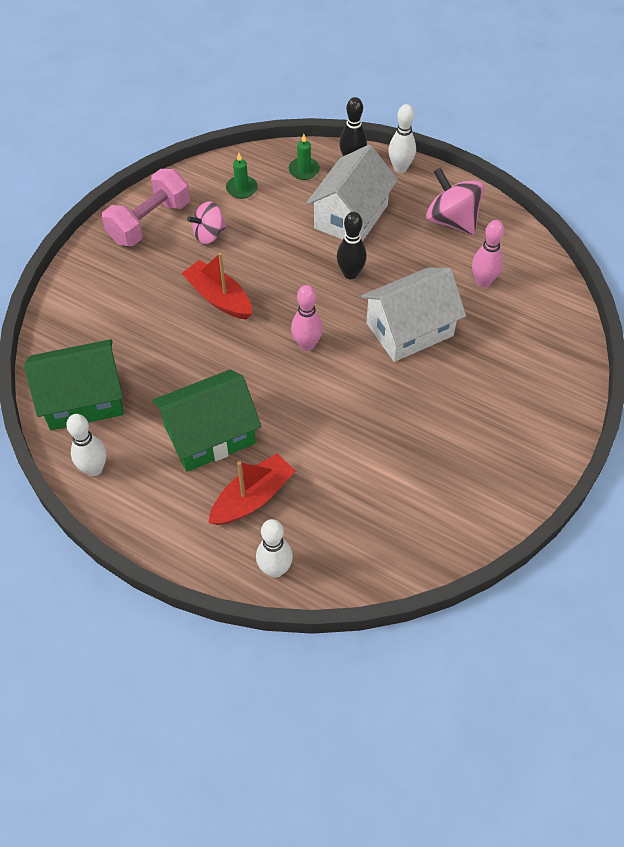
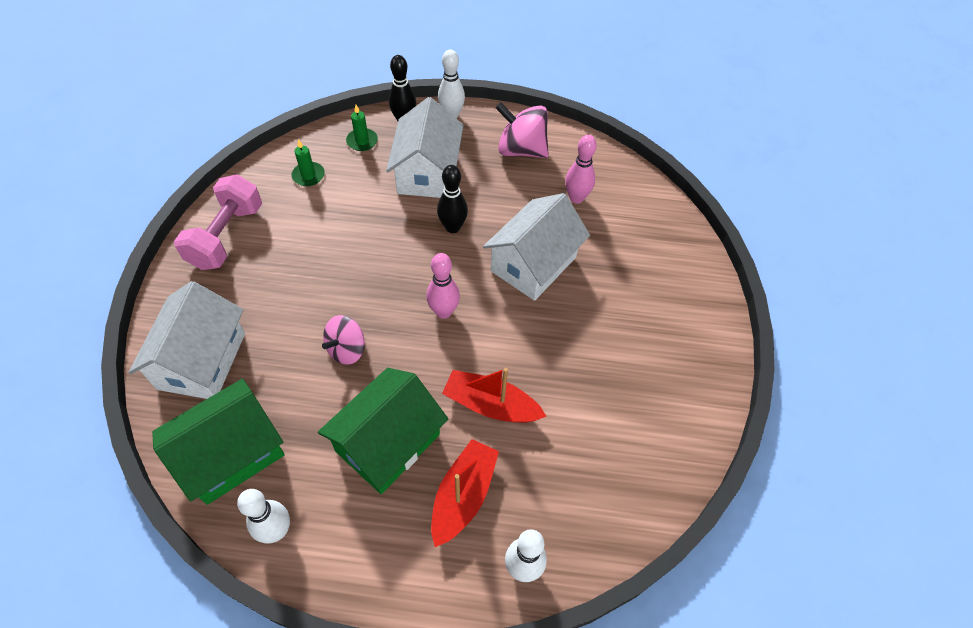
camera: 25 degrees left, 0 degrees up
(89, 319) = (202, 361): none -> white house
(209, 234) = (295, 231): pink spinning top -> pink spinning top (347, 349)
(219, 298) = (333, 292): red boat -> red boat (491, 405)

